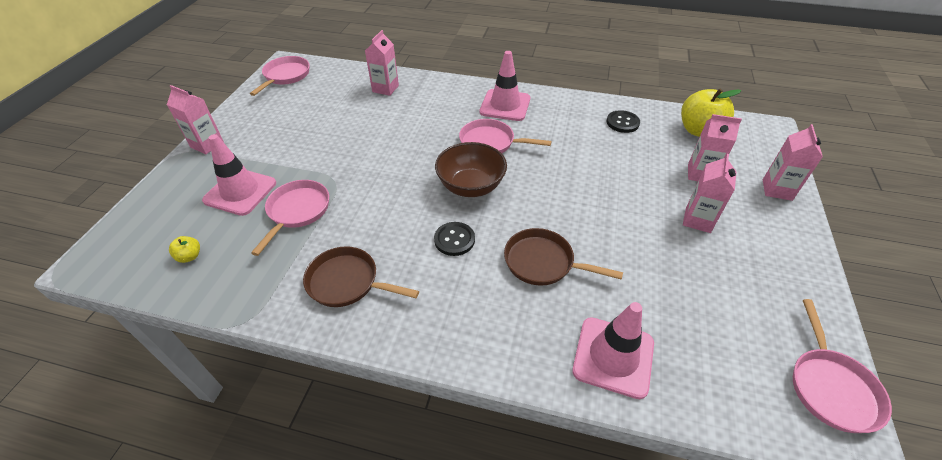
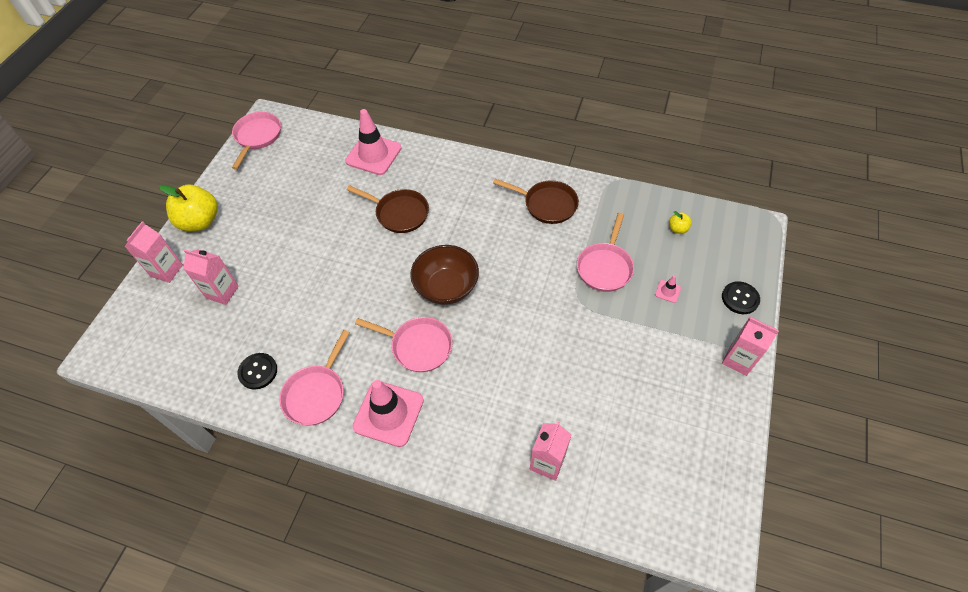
camera: 175 degrees left, 10 degrees up
(240, 192) = (667, 291): pink traffic cone -> pink traffic cone, size x0.42
(285, 76) = (703, 506): pink pan -> pink pan (316, 394)
(454, 240) = (466, 234): black button -> black button (740, 298)
(697, 220) = (259, 243): pink carton -> none
(699, 131) = (180, 353): yellow apple -> yellow apple (200, 221)

